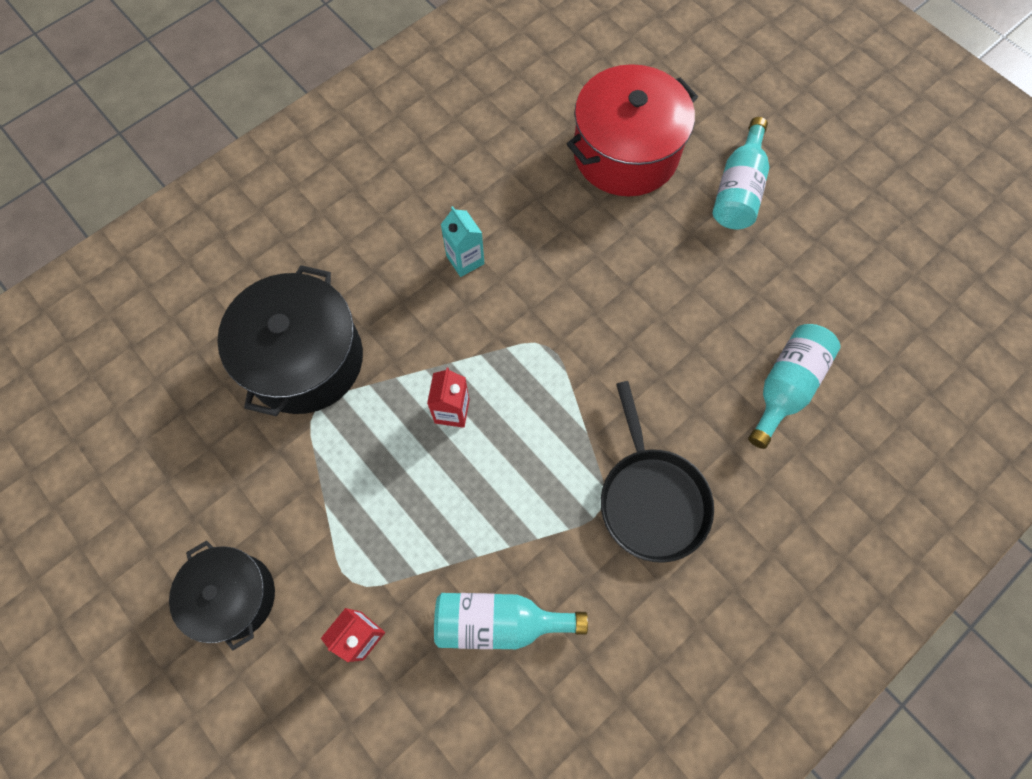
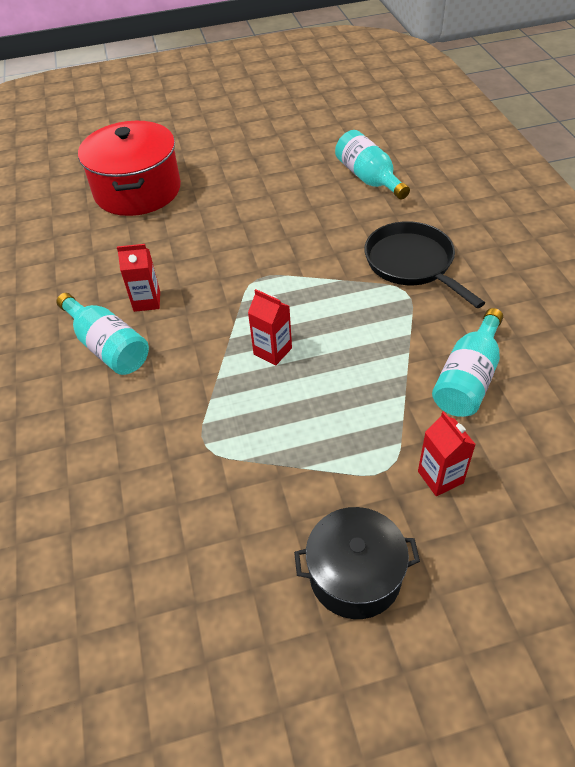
camera: 60 degrees left, 20 degrees down
(305, 359) = (151, 439): black pot -> none
(465, 260) = (147, 301): turquoise carton -> red carton
(651, 499) = (412, 263): black pan -> black pan turned 135 degrees counterclockwise
(738, 190) = (213, 152): turquoise bottle -> turquoise bottle (108, 347)

